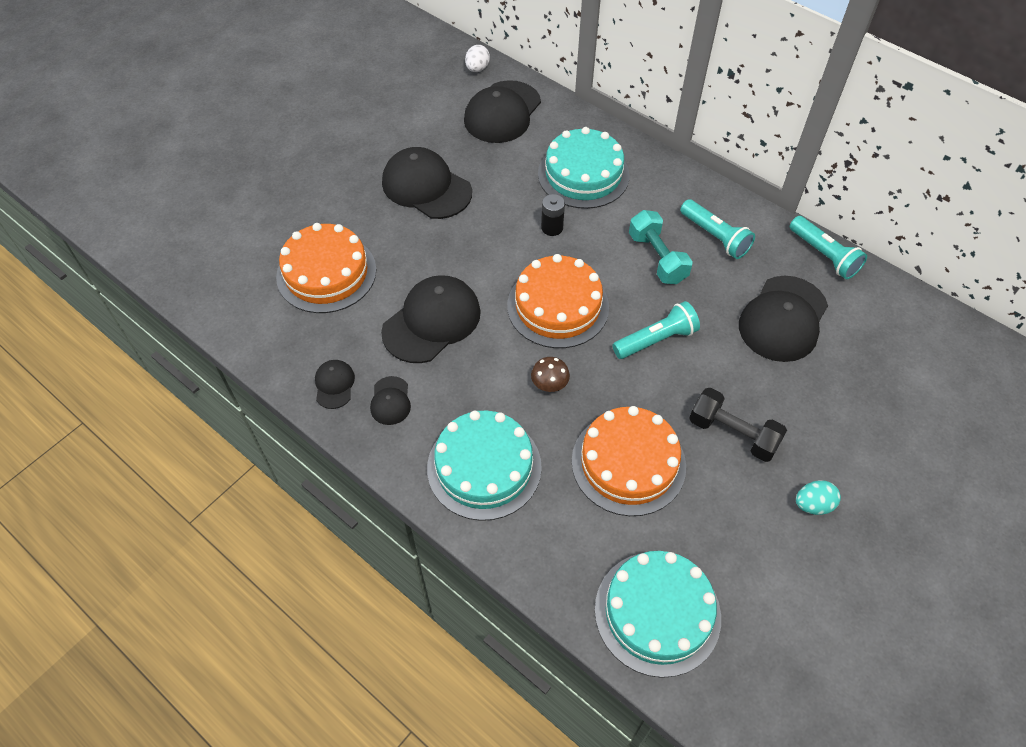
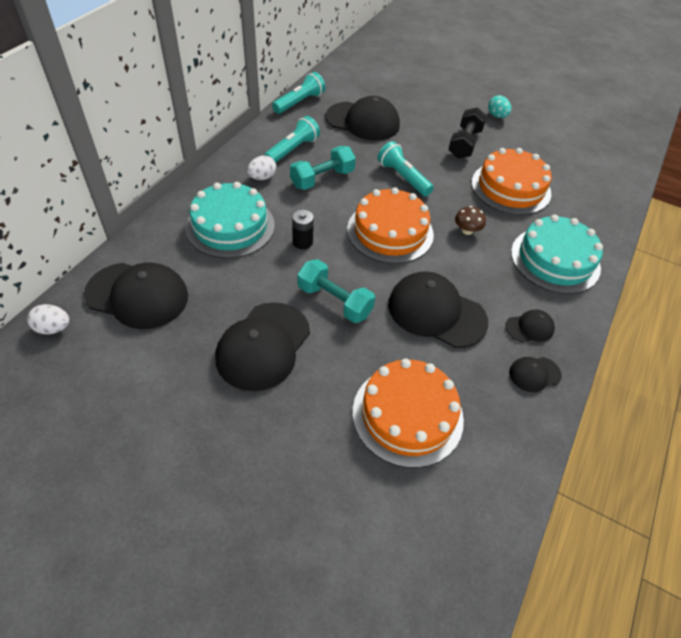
camera: 105 degrees left, 5 degrees down
(465, 242) = (334, 301): none -> turquoise dumbbell
(657, 612) = (601, 173): turquoise cake -> none
(662, 205) = (262, 177): none -> white egg

